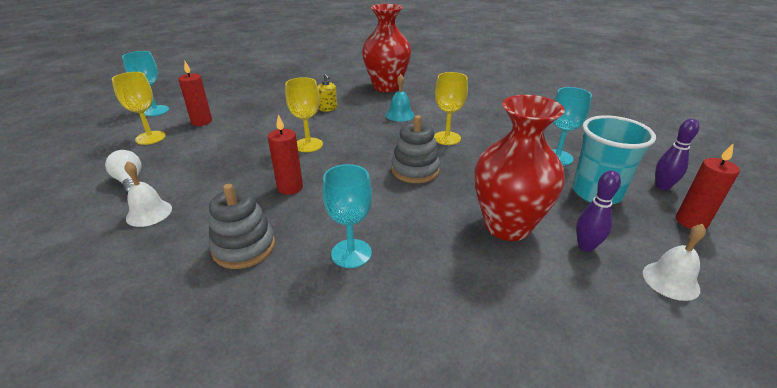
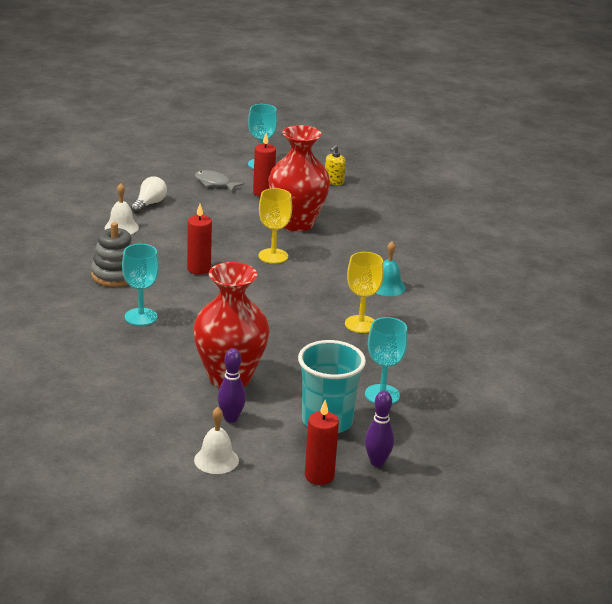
camera: 60 degrees right, 5 degrees down
(150, 138) = (214, 183): yellow goblet -> grey fish
(328, 108) = (357, 244): yellow soap dispenser -> yellow soap dispenser (334, 181)
(386, 87) = (454, 262): red vase -> red vase (296, 223)
(415, 170) = (279, 319): grey stacking toy -> none

